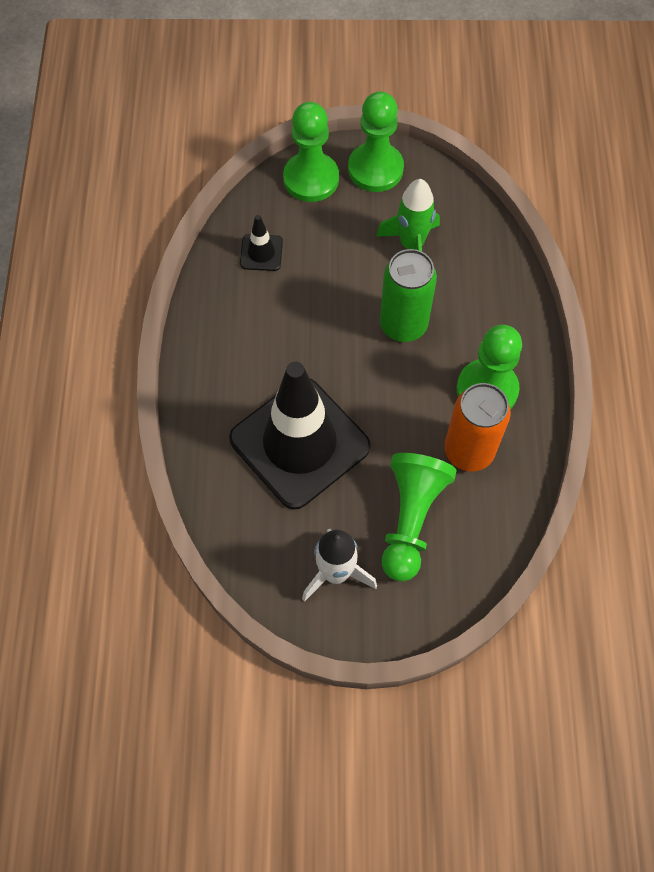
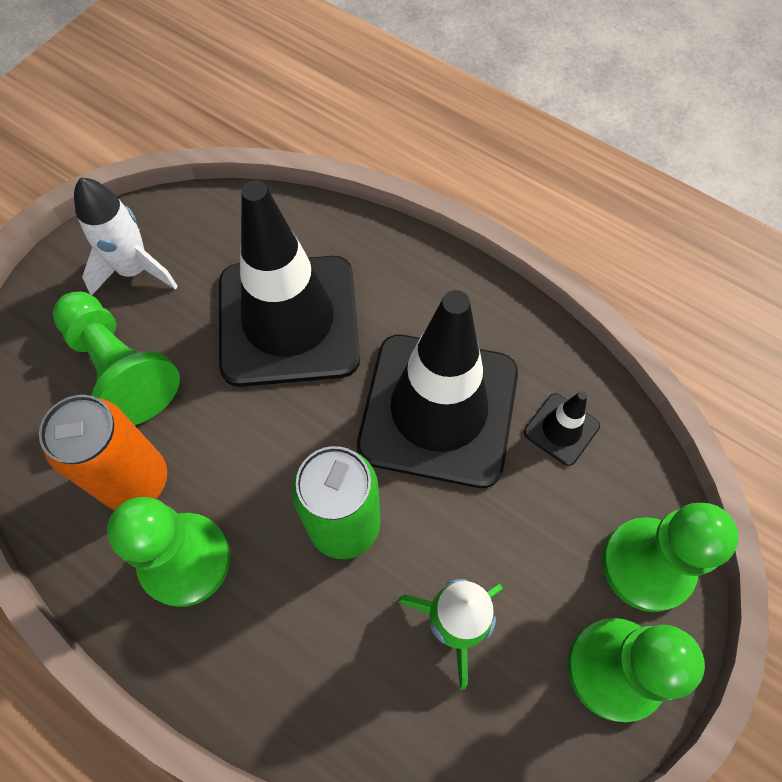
camera: 125 degrees right, 0 degrees up
(296, 320) = (438, 409): none -> black traffic cone

